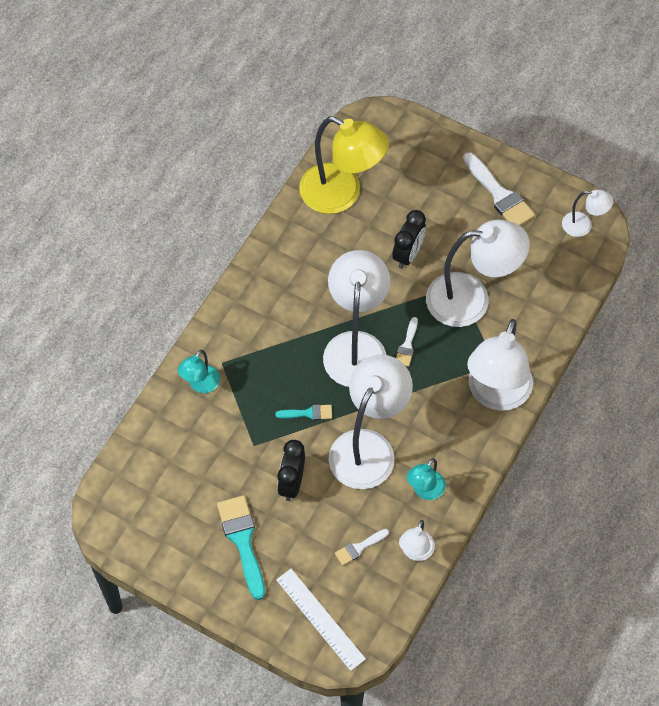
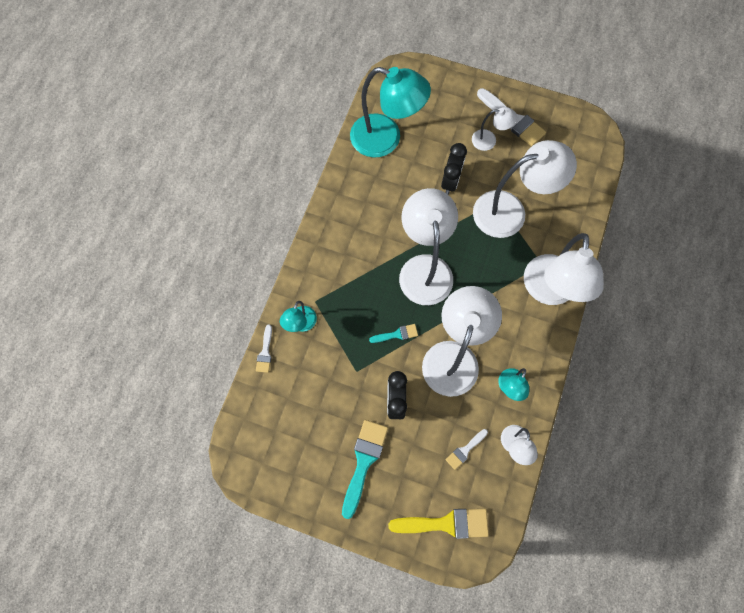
camera: 10 degrees left, 10 degrees up
(242, 541) = (364, 462): turquoise brush -> turquoise brush turned 45 degrees clockwise
(320, 619) = (445, 523): white ruler -> yellow brush
(342, 194) = (386, 139): yellow lamp -> turquoise lamp
(407, 345) = (466, 260): white brush -> white brush (265, 352)
(583, 226) = (585, 135): white lamp -> white lamp (489, 140)

